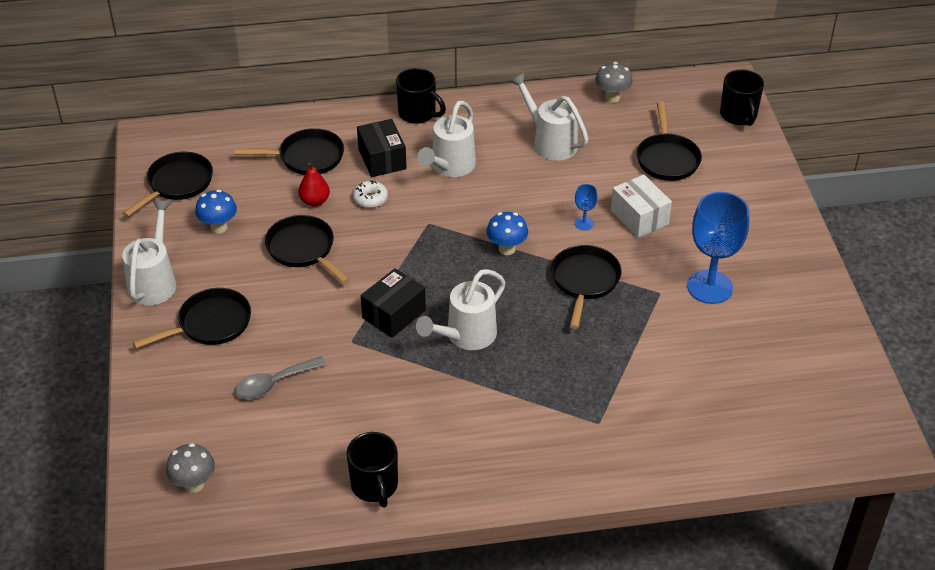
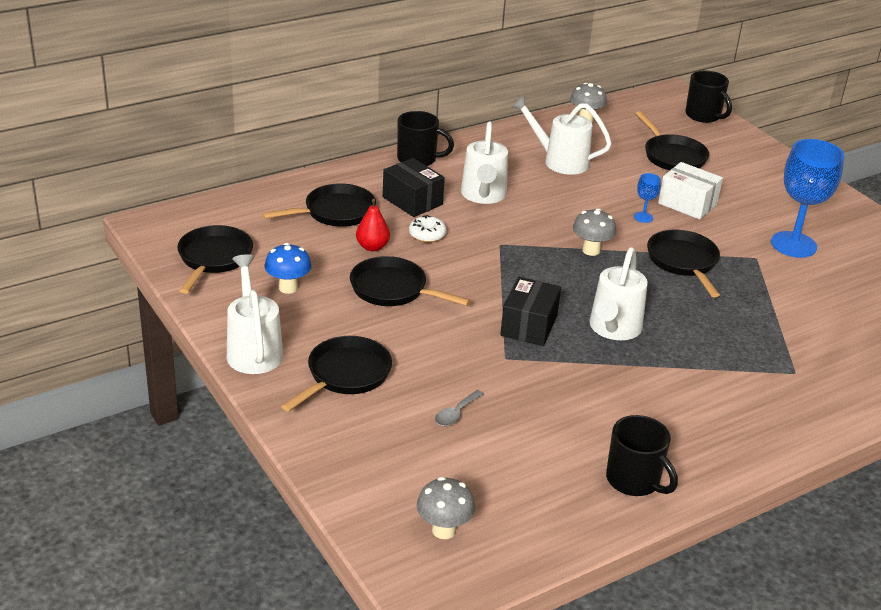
camera: 25 degrees left, 10 degrees down
(274, 384) = (456, 414): grey spoon -> grey spoon, size x0.64
(506, 249) = (591, 250): blue mushroom -> grey mushroom

